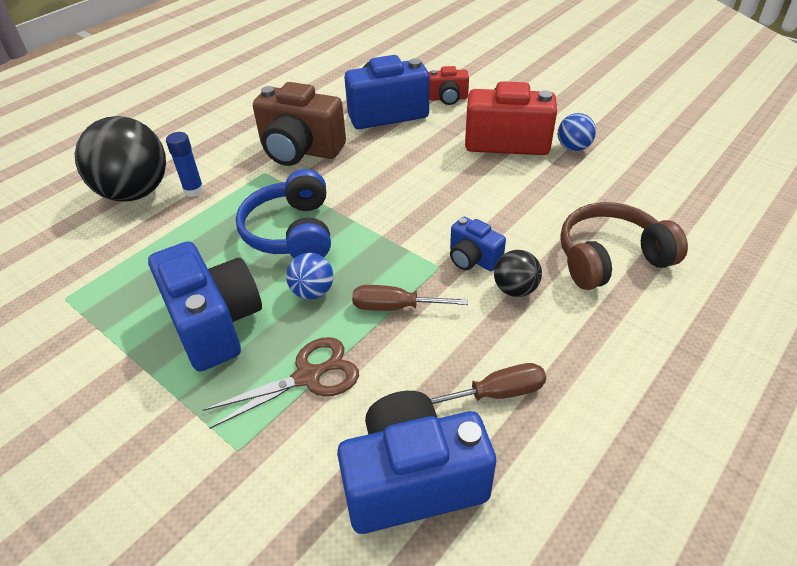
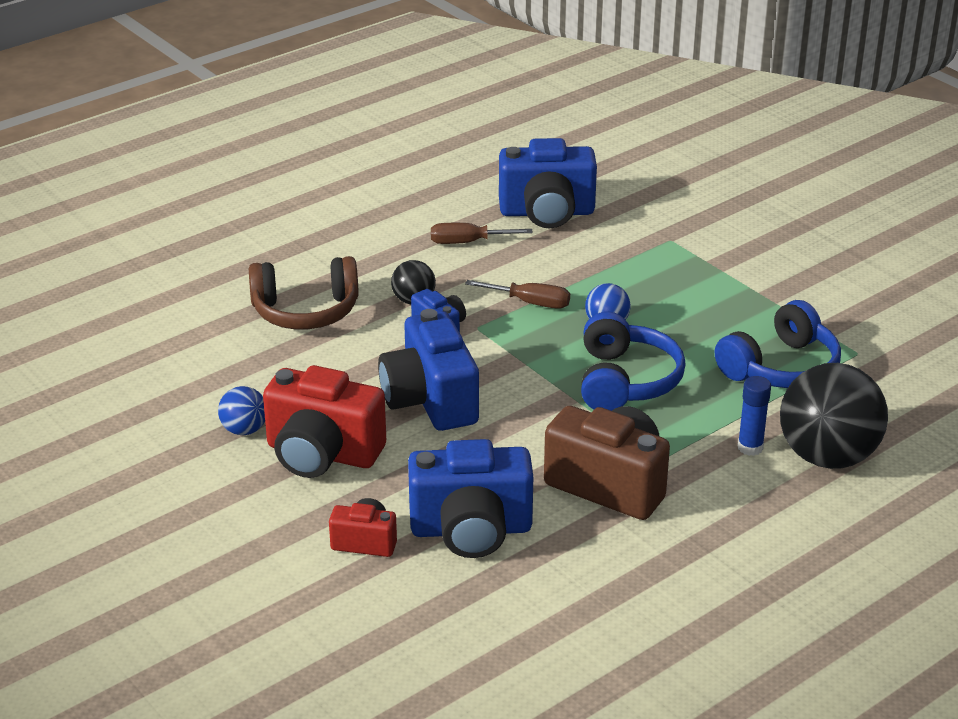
camera: 170 degrees left, 10 degrees down
(147, 268) = (781, 368): none -> blue headphones
(215, 324) = (700, 313): blue camera -> blue camera (430, 400)
(307, 377) = (616, 269): brown scissors -> none

